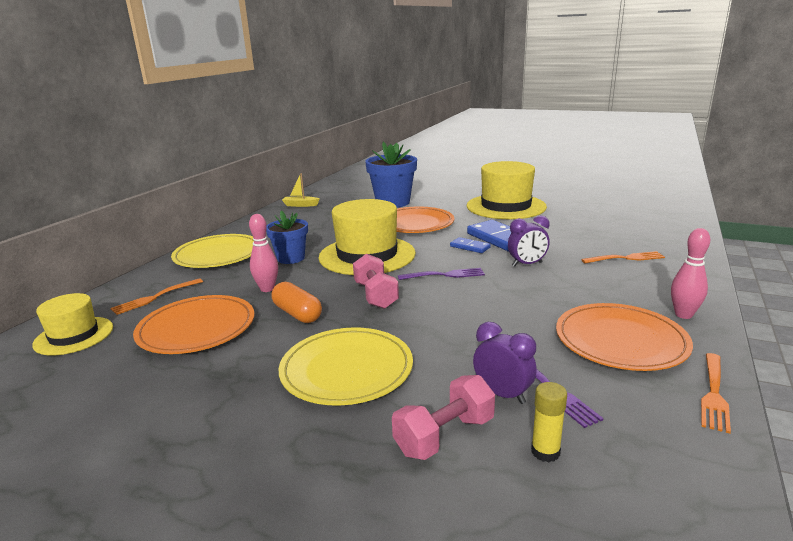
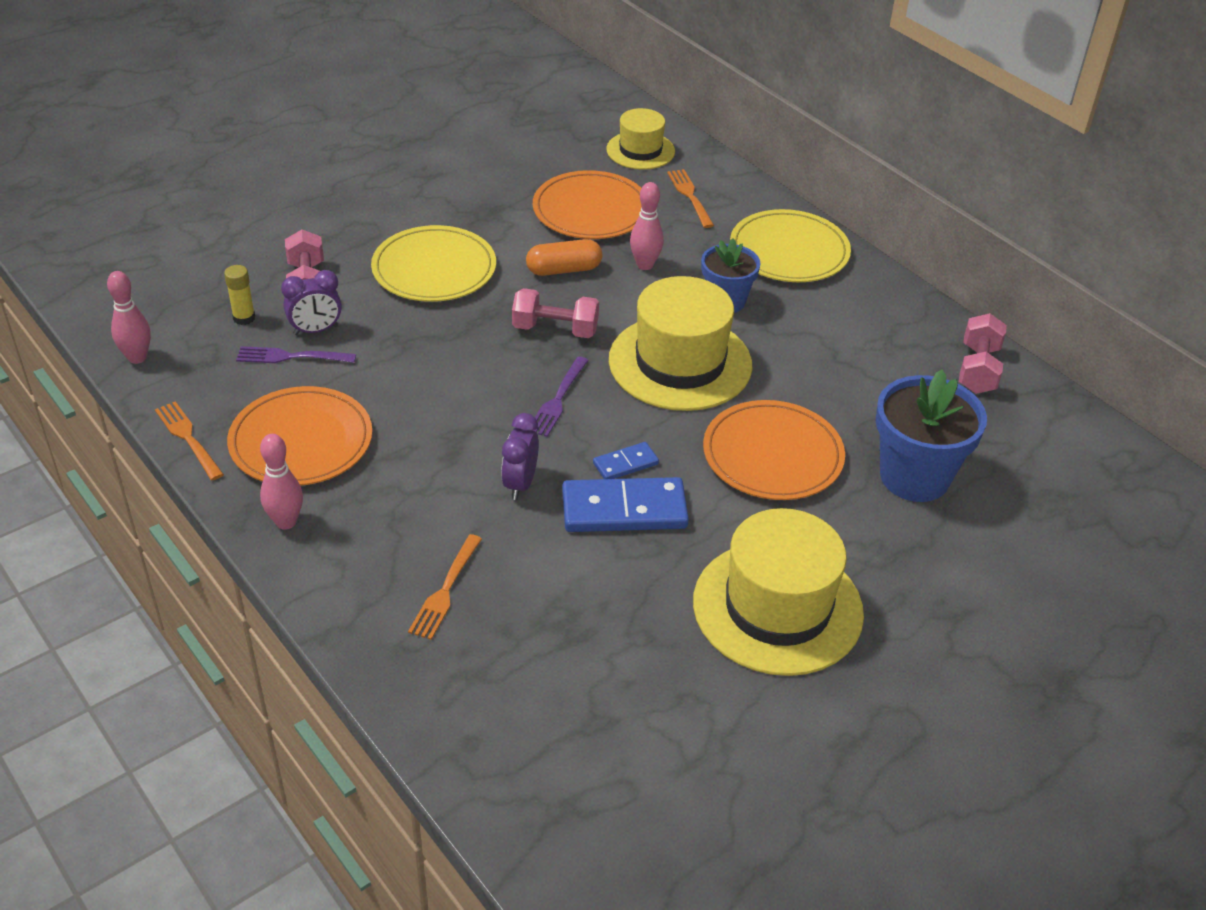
camera: 115 degrees right, 20 degrees up
(300, 205) = (978, 369): yellow boat -> pink dumbbell
(709, 499) = (137, 357): none -> pink bowling pin

